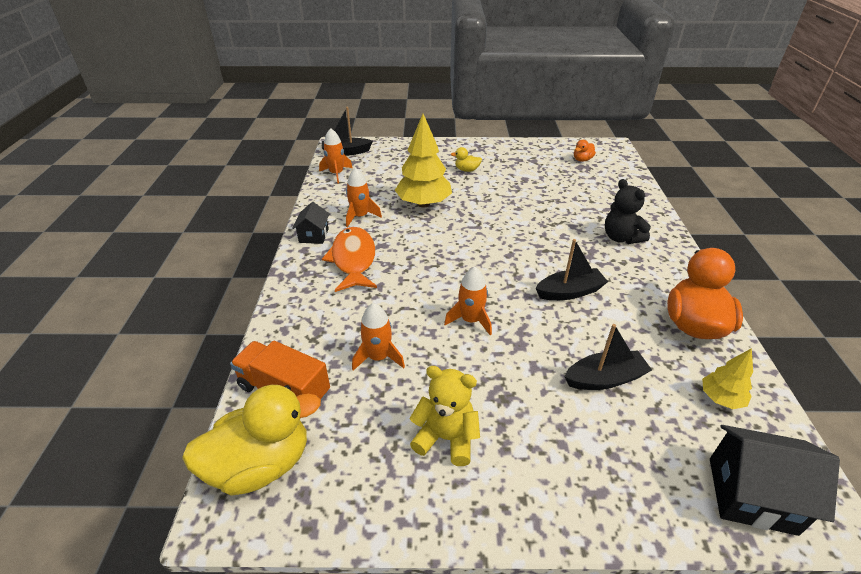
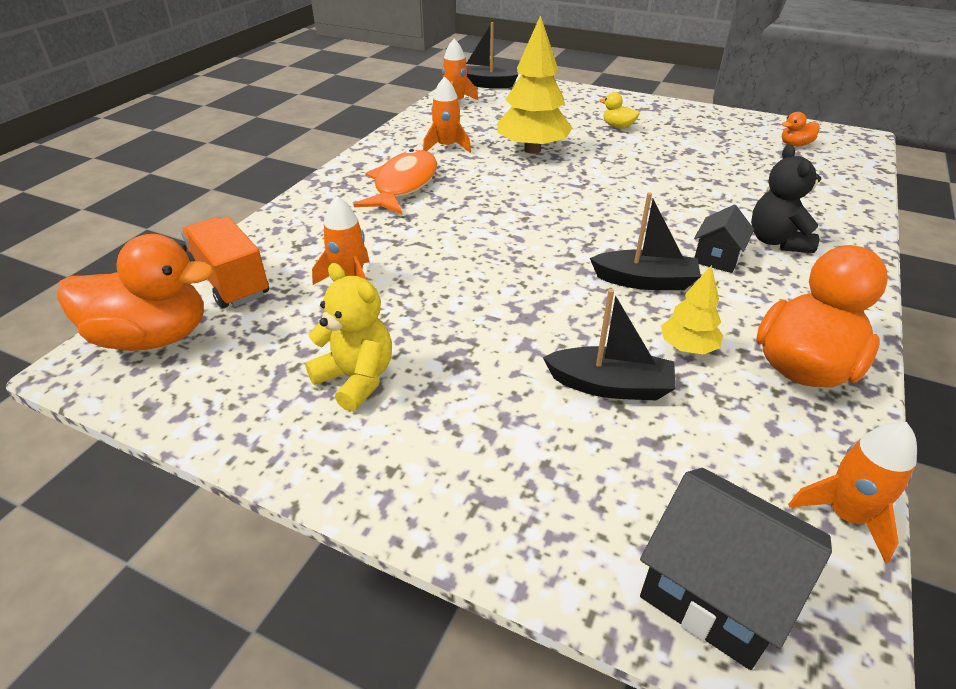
camera: 25 degrees right, 0 degrees up
(261, 464) = (153, 337): yellow duck -> orange duck
(314, 236) = (380, 154): black house -> black house (717, 258)
(470, 320) = (487, 275): orange rocket -> orange rocket (846, 515)
(721, 398) = (770, 463): yellow tree -> yellow tree (687, 347)

